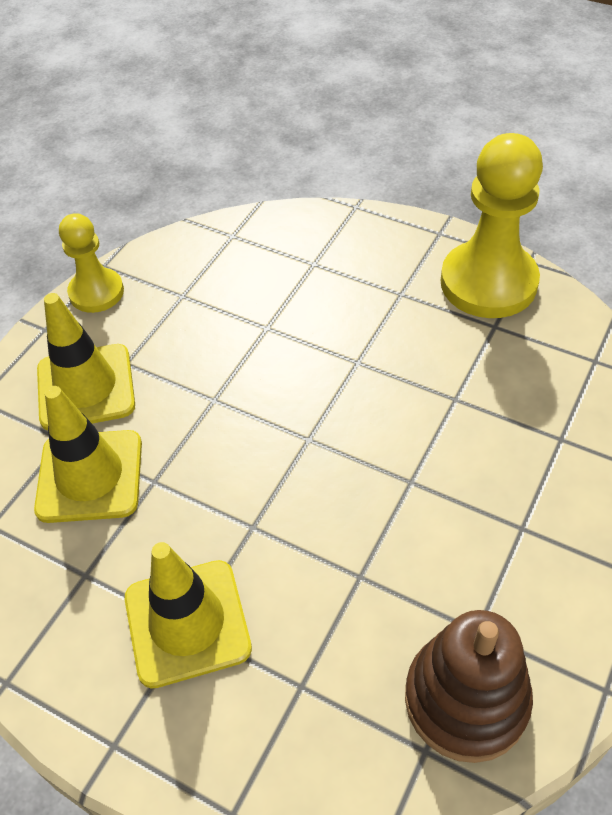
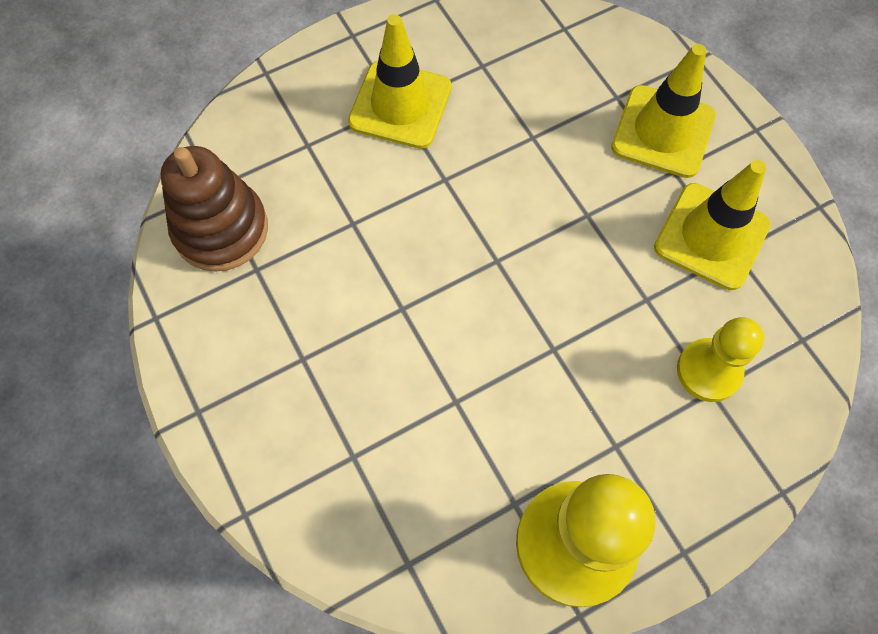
camera: 120 degrees right, 15 degrees up
(90, 476) = (566, 99): yellow traffic cone -> yellow traffic cone (711, 236)
(96, 292) = (782, 185): yellow pawn -> yellow pawn (708, 371)

